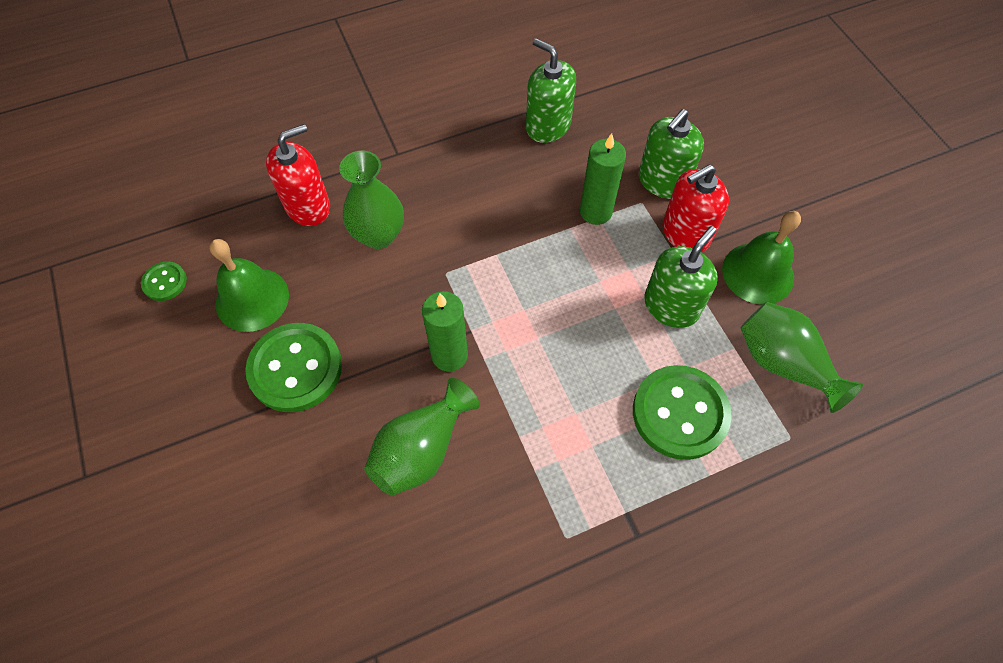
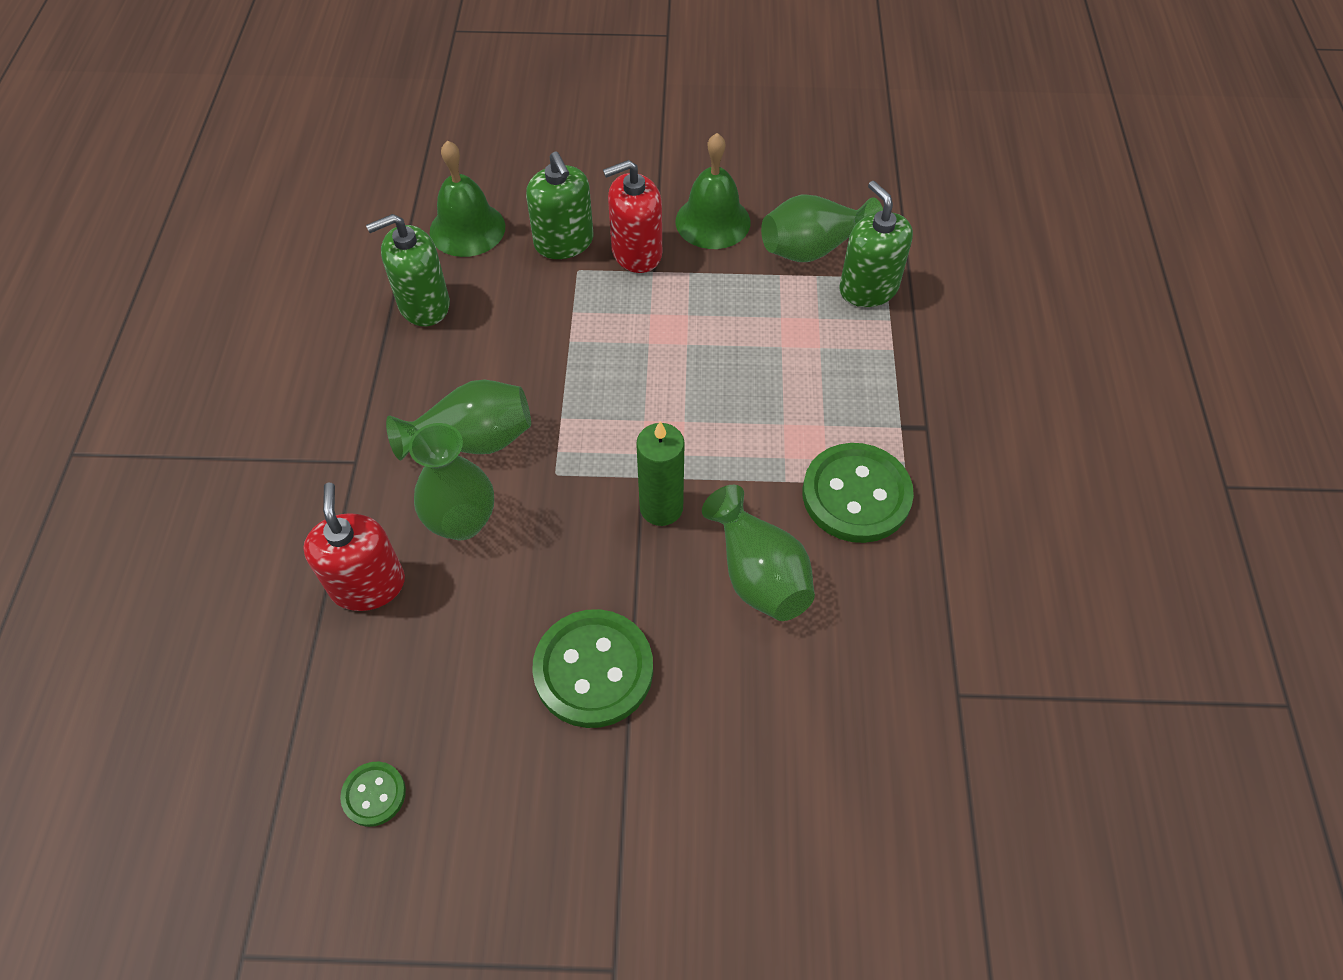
camera: 65 degrees left, 5 degrees down
(252, 299) = (467, 691): green bell -> green bell (467, 229)
(448, 209) = (472, 440): none -> green vase
(595, 212) = (564, 311): green candle -> none
(671, 306) = (710, 300): green soap dispenser -> green soap dispenser (868, 288)
(680, 413) = (824, 343): green button -> green button (856, 495)
(685, 233) = (636, 252): red soap dispenser -> red soap dispenser turned 75 degrees clockwise

